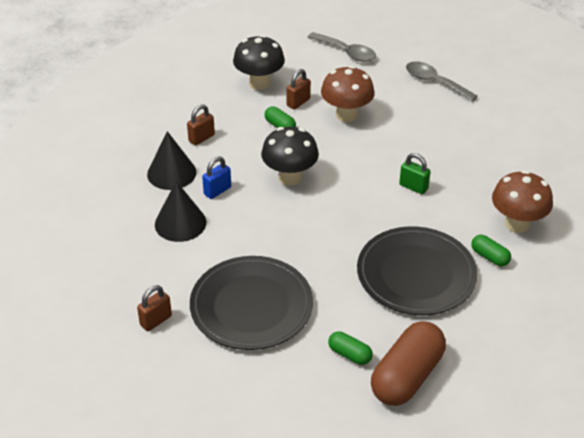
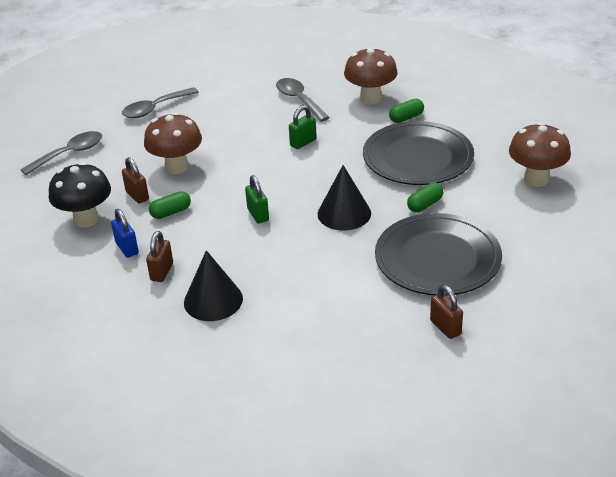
camera: 75 degrees left, 5 degrees down
(180, 223) = (301, 299): black cone -> black cone (344, 213)
(201, 138) = (162, 272): brown padlock -> brown padlock turned 45 degrees clockwise
(217, 191) = (258, 267): blue padlock -> blue padlock (127, 248)
(290, 177) = (258, 214): black mushroom -> green padlock
(349, 354) = (508, 206): green capsule -> green capsule (425, 205)
(407, 376) = (536, 179): brown capsule -> brown mushroom
(490, 172) = (299, 100): none -> grey spoon

